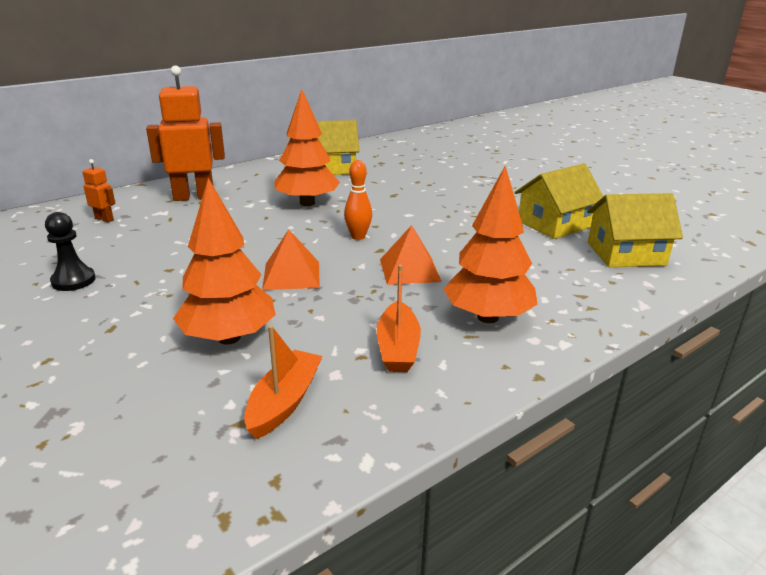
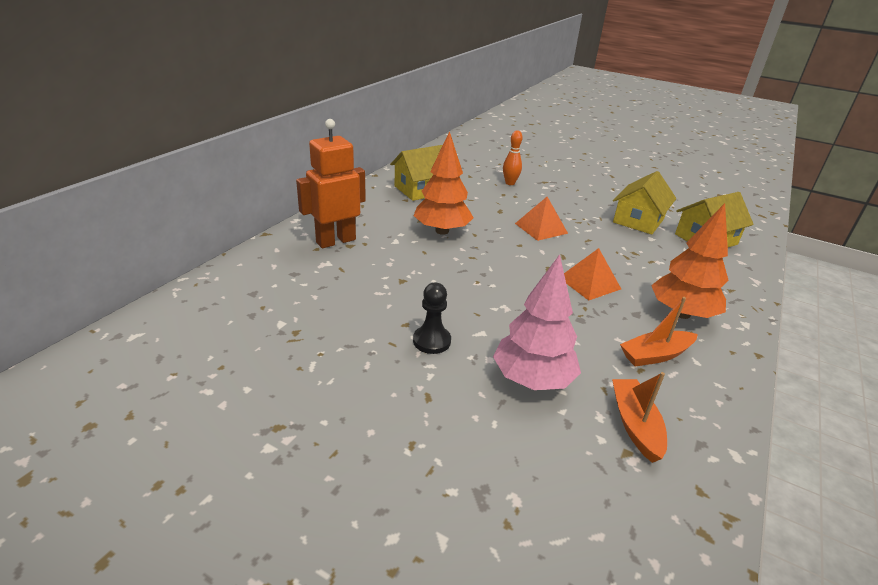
camera: 25 degrees left, 5 degrees up
(73, 280) = (333, 356): black pawn -> black pawn (431, 341)
(104, 219) = (279, 281): orange robot -> none
(229, 338) = (532, 380): orange tree -> pink tree
(291, 275) = (511, 307): orange pyramid -> orange pyramid (541, 228)
(358, 237) = (519, 258): orange bowling pin -> orange bowling pin (510, 183)
(398, 348) = (655, 355): orange boat -> orange boat turned 90 degrees clockwise

